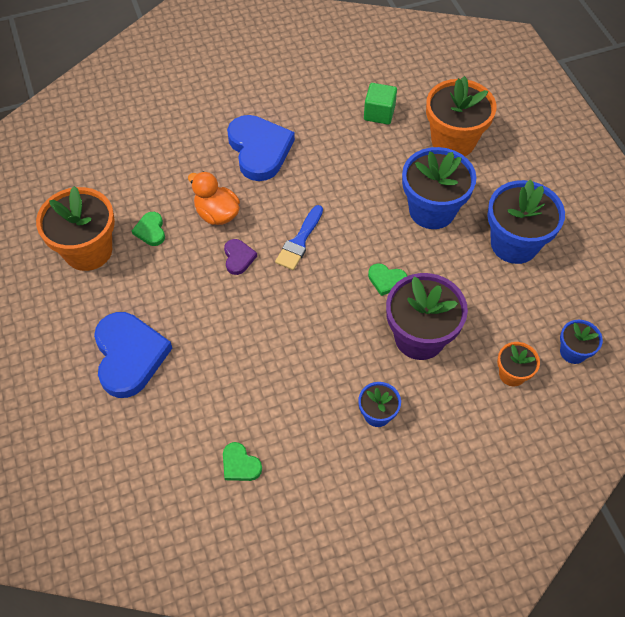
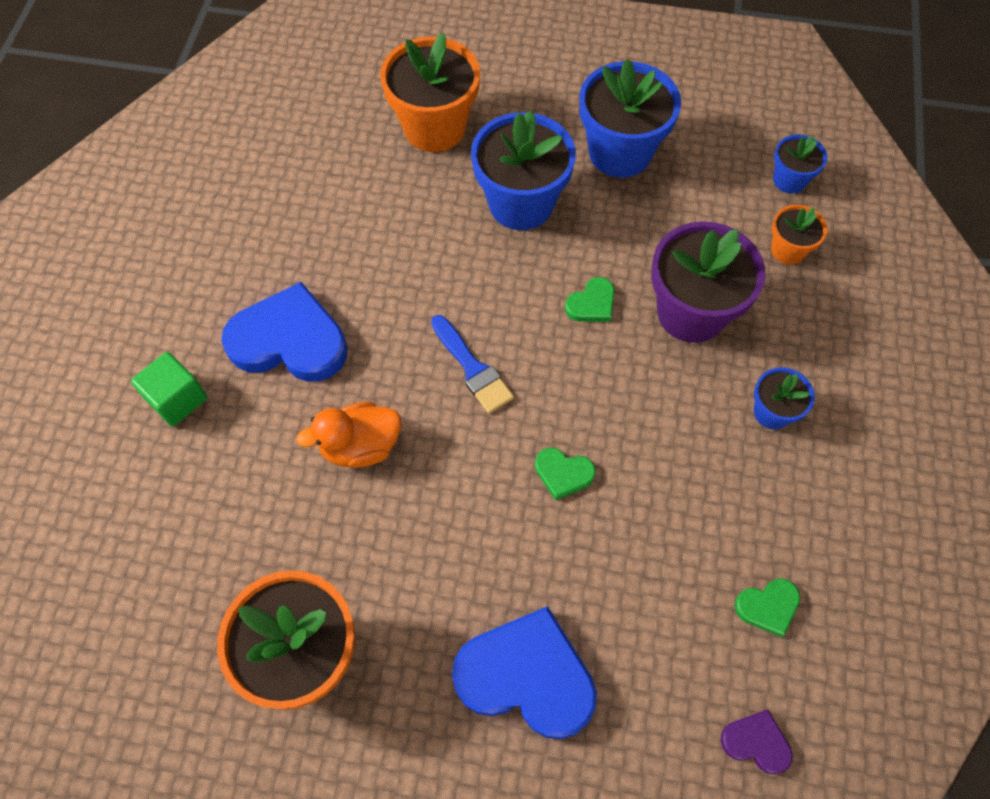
camera: 60 degrees left, 5 degrees up
(151, 230) = (329, 548): green heart -> green heart (563, 473)
(238, 258) = (451, 454): purple heart -> purple heart (756, 742)
(379, 113) = (334, 177): green cube -> green cube (177, 399)

